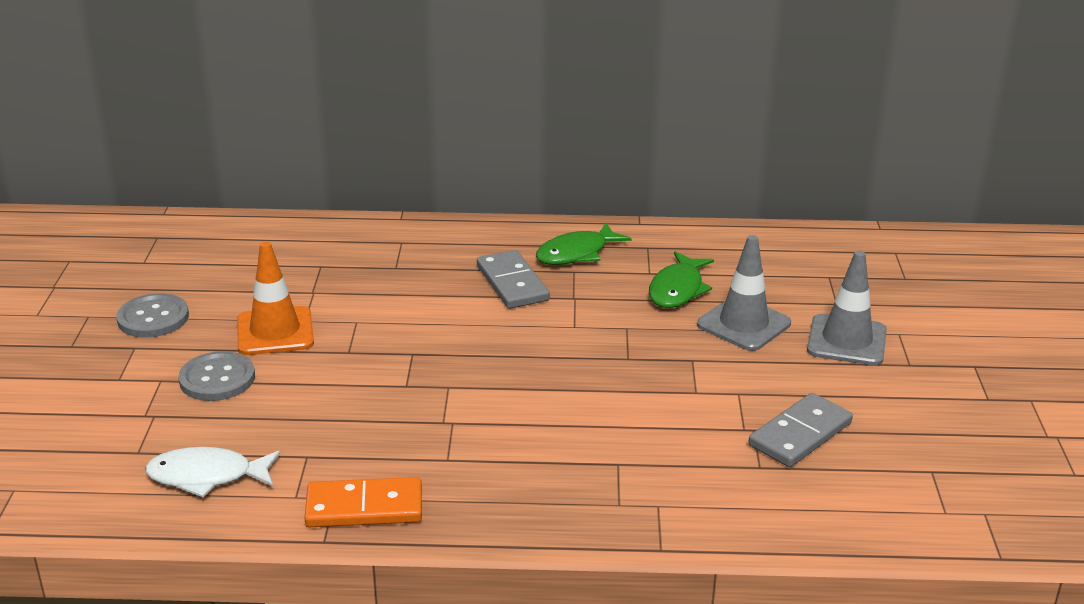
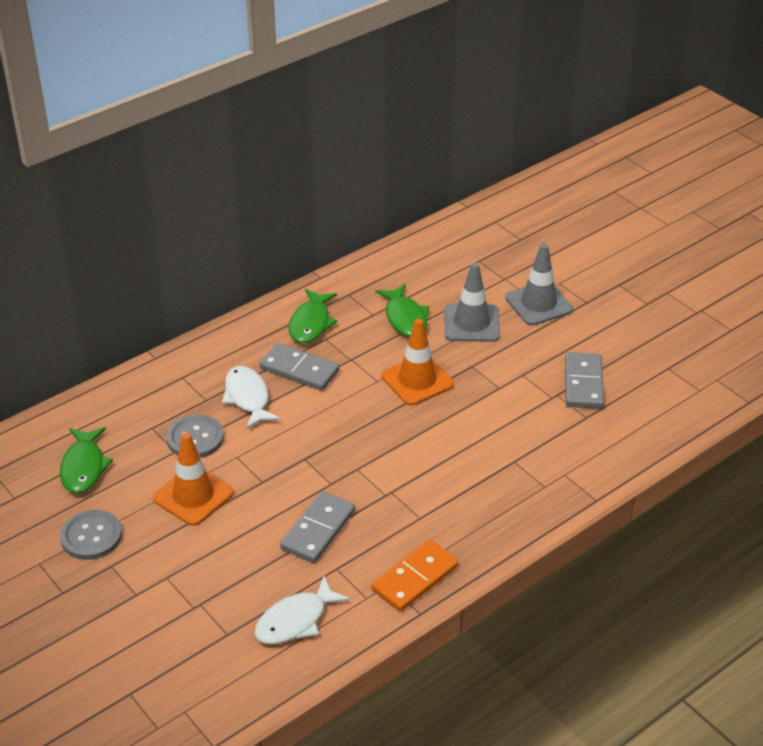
camera: 40 degrees left, 10 degrees up
(217, 379) = (204, 553): grey button -> grey button (195, 438)
(224, 267) = (84, 467): none -> green fish
(338, 415) = (318, 530): none -> grey domino
(433, 282) = (248, 398): none -> white fish
(615, 344) = (417, 380): none -> orange traffic cone

